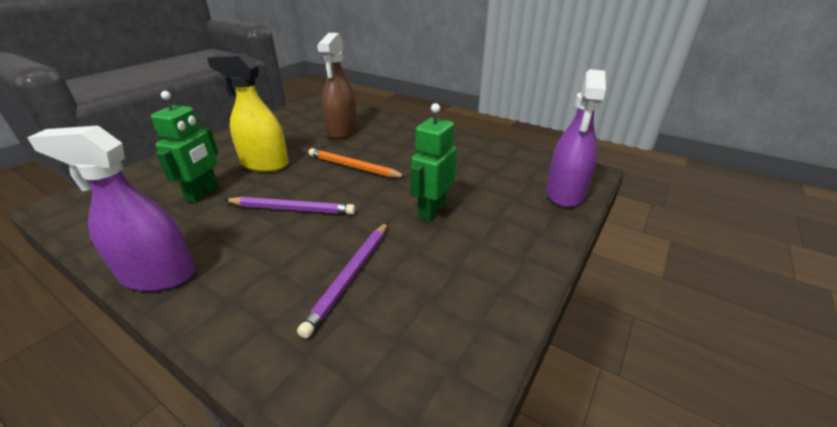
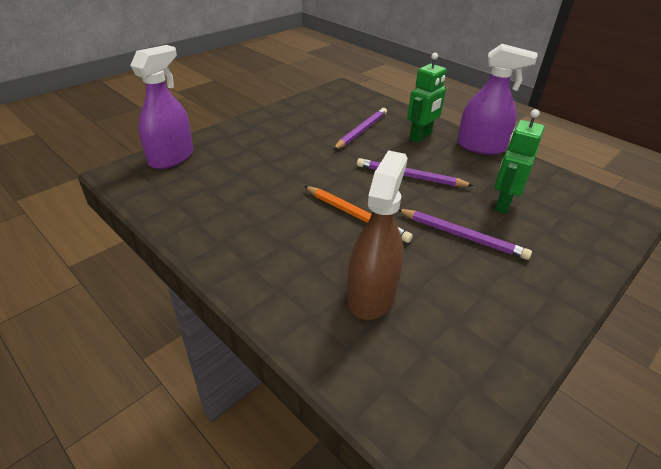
camera: 170 degrees left, 5 degrees up
(264, 164) = (462, 236): yellow spray bottle -> purple pencil
(432, 210) = (293, 159): green robot -> green robot (420, 137)

